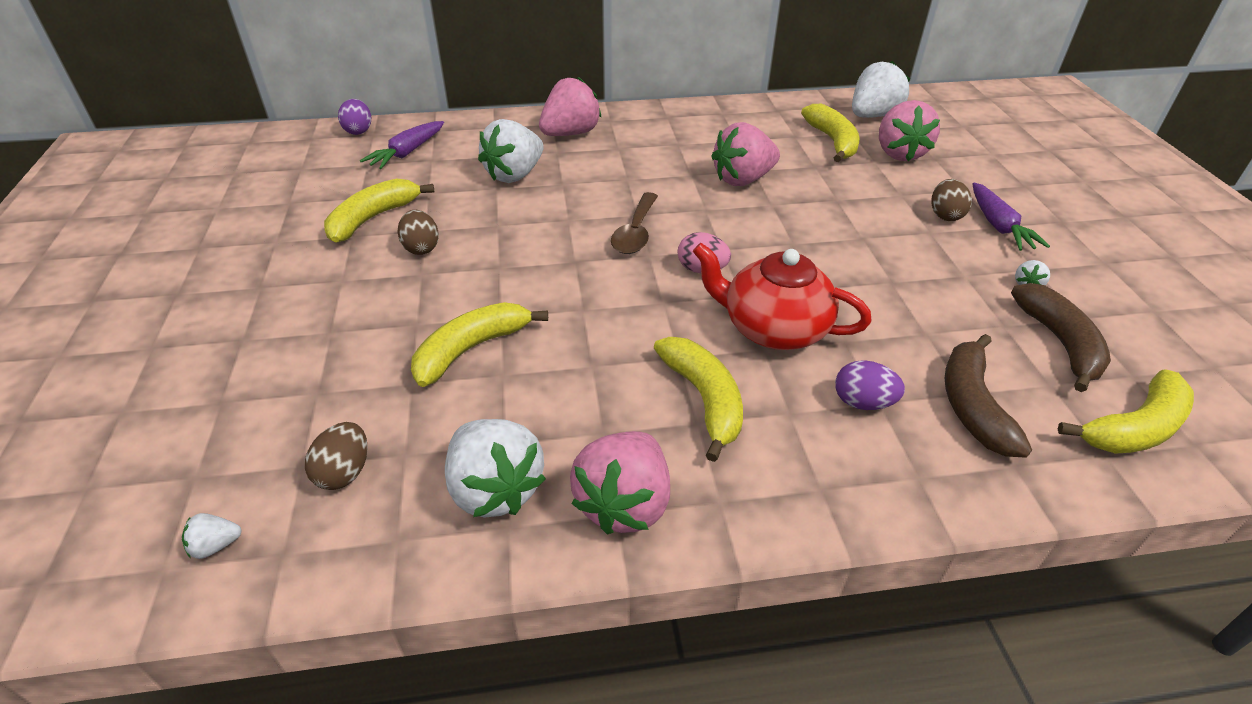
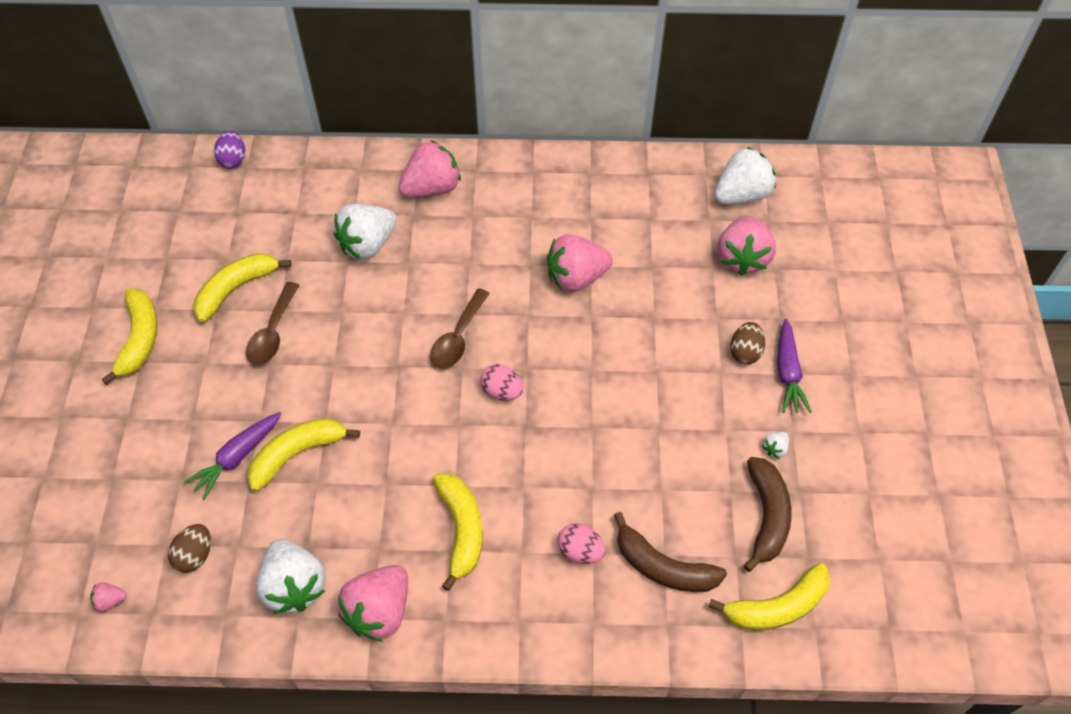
camera: 10 degrees right, 15 degrees up
(216, 545) = (110, 601): white strawberry -> pink strawberry
(407, 153) = (274, 199): purple carrot -> purple carrot (237, 457)
(421, 248) = (273, 332): brown egg -> brown spoon
(773, 328) = (538, 466): red teapot -> none
(832, 141) = (684, 231): yellow banana -> yellow banana (140, 339)
(862, 402) = (580, 551): purple egg -> pink egg
(972, 405) = (663, 567): brown banana -> brown banana turned 75 degrees counterclockwise

